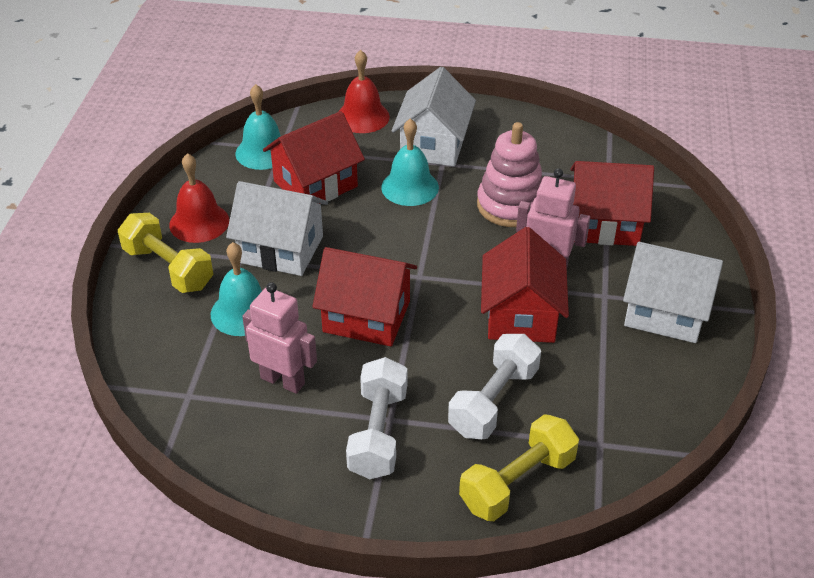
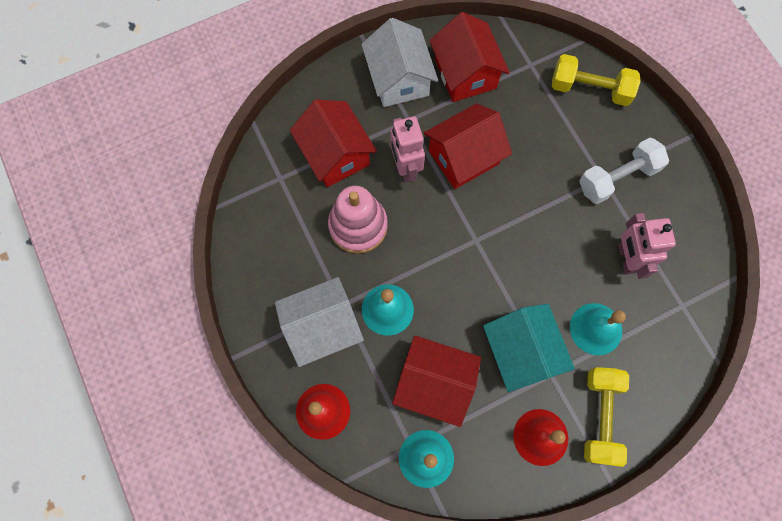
camera: 125 degrees left, 30 degrees up
(281, 249) = (521, 351): white house -> turquoise house
(367, 316) = (537, 247): red house -> red house (465, 73)
(493, 401) = (545, 132): white dumbbell -> none

